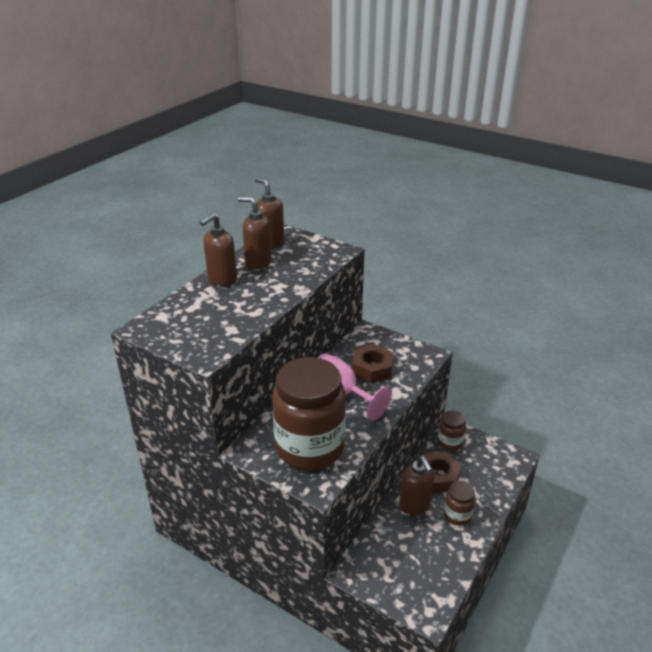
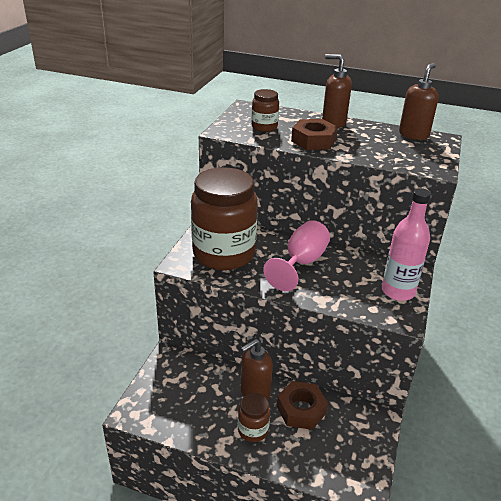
camera: 75 degrees right, 0 degrees up
(258, 263) = (374, 133): brown soap dispenser -> none
(372, 368) = (351, 278): brown nut -> brown nut (313, 140)
(395, 348) = (398, 291): none -> pink bottle
(450, 442) = (358, 417): brown jar -> brown jar (264, 127)

